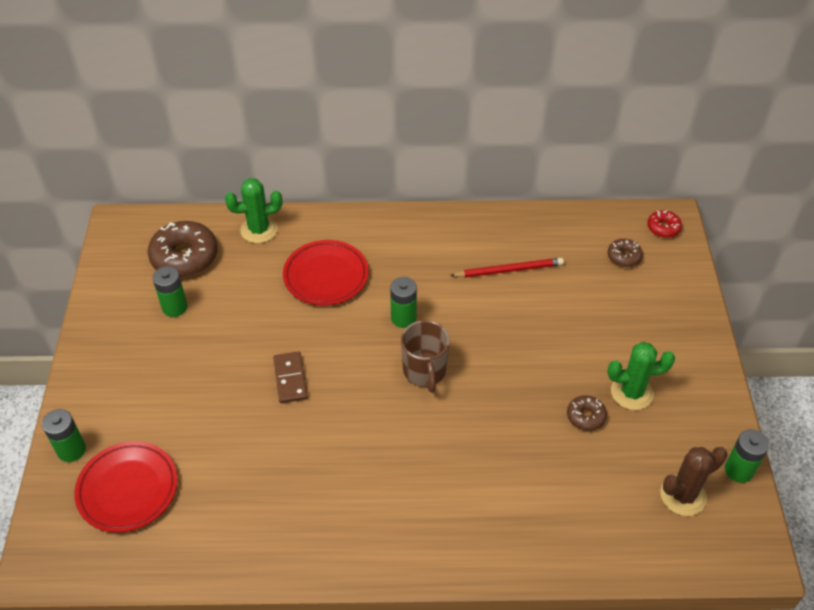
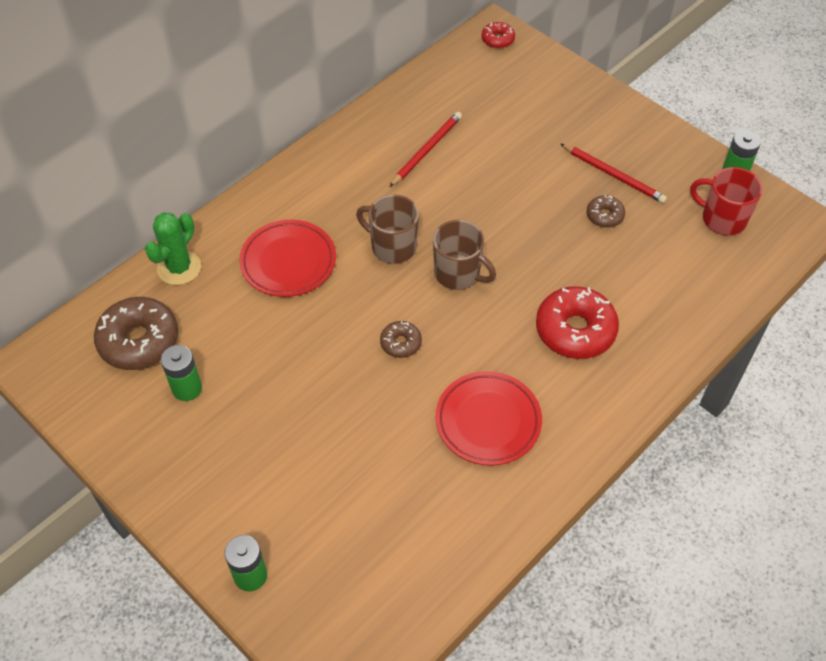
camera: 45 degrees left, 5 degrees up
(128, 489) = (341, 559): red plate -> red plate (488, 421)
(290, 379) = (363, 363): brown domino -> none
(403, 318) = (392, 246): green battery -> brown mug
(458, 479) = (575, 330): none -> red donut
(624, 257) = (496, 80): brown donut -> brown donut (401, 343)
(631, 392) = (613, 175): green cactus -> red pencil
(683, 495) = (722, 219): brown cactus -> red mug

